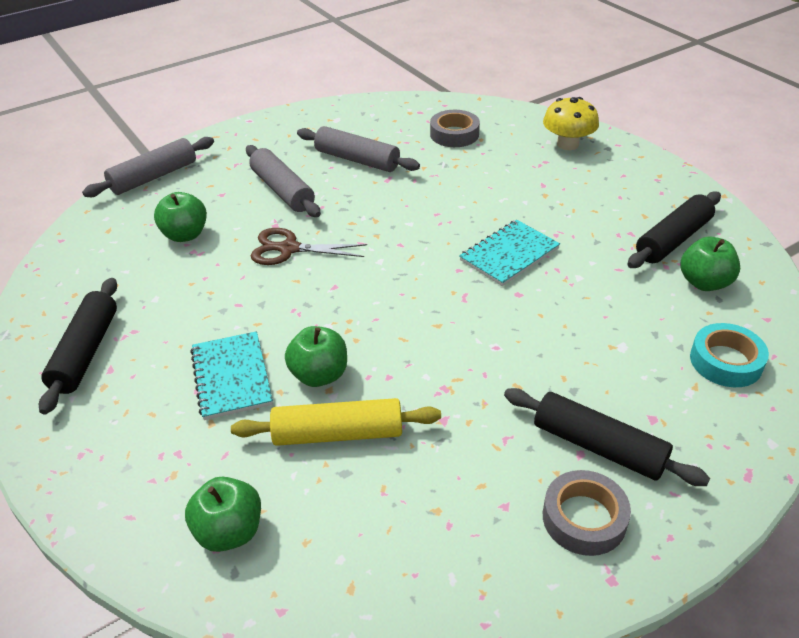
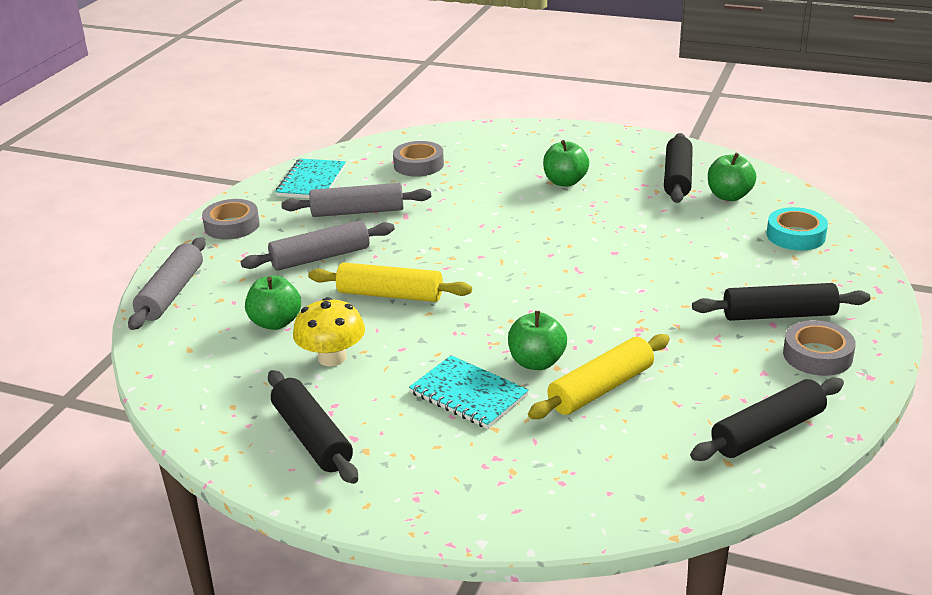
camera: 35 degrees left, 10 degrees down
(229, 531) = (604, 478): green apple -> green apple (565, 182)
(258, 135) = (232, 225): none -> grey tape
(282, 190) = (320, 257): grey rolling pin -> grey rolling pin turned 45 degrees counterclockwise
(289, 249) = (390, 295): brown scissors -> yellow rolling pin
(427, 579) = (768, 432): none -> black rolling pin
(509, 254) = (575, 230): turquoise notebook -> turquoise notebook (311, 181)
(567, 144) = (522, 142): yellow mushroom -> yellow mushroom (332, 357)

